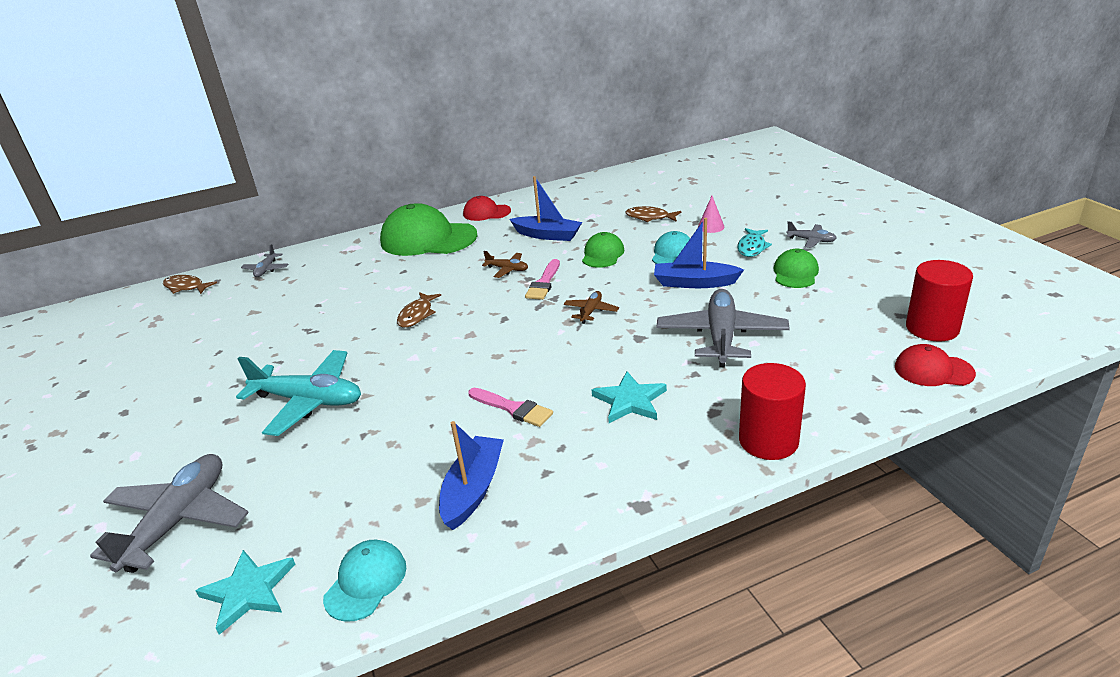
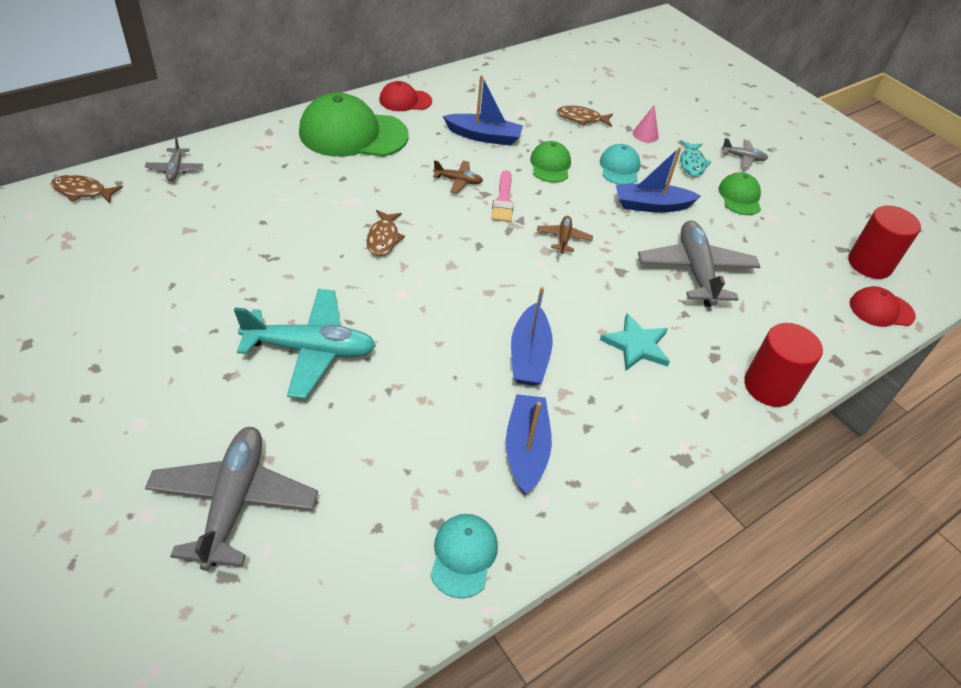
camera: 20 degrees left, 15 degrees up
(248, 592) = (350, 576): turquoise star -> none
(513, 408) = (529, 356): pink brush -> blue boat

